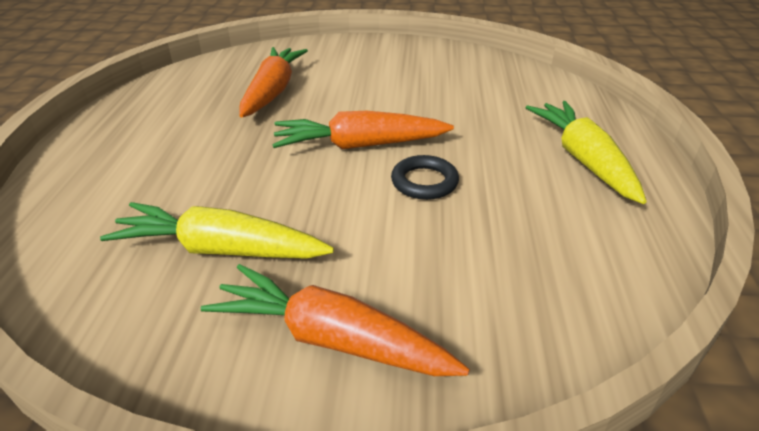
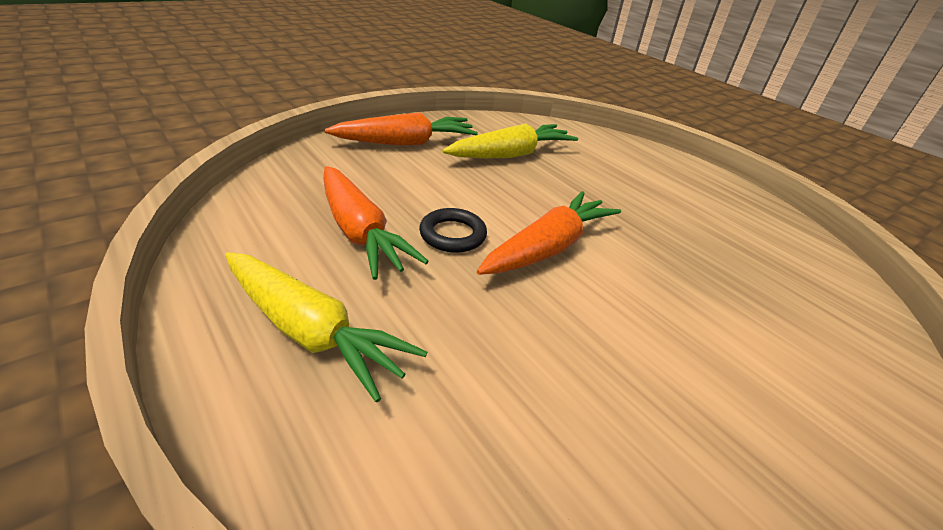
camera: 135 degrees right, 0 degrees up
(273, 91) = (726, 277): orange carrot -> orange carrot (360, 232)

